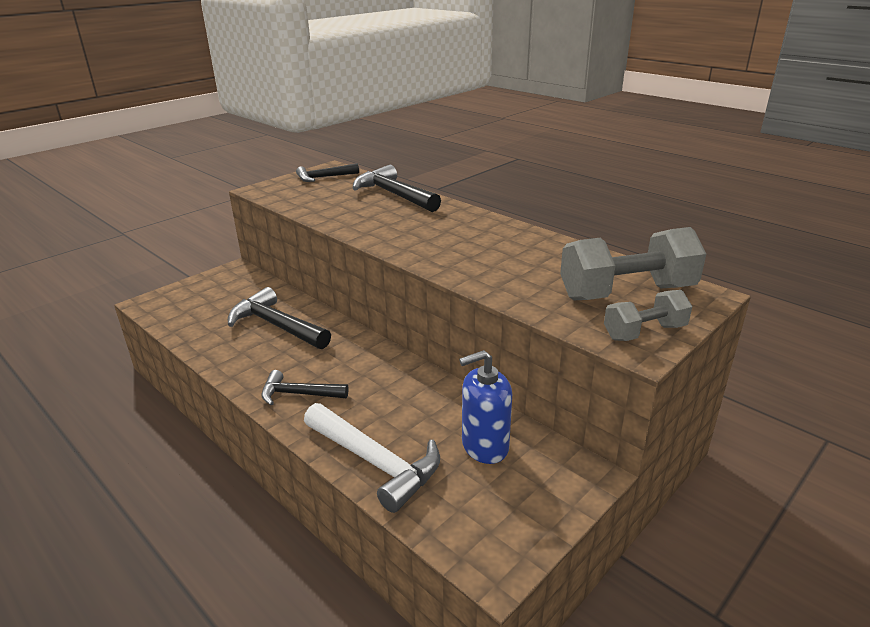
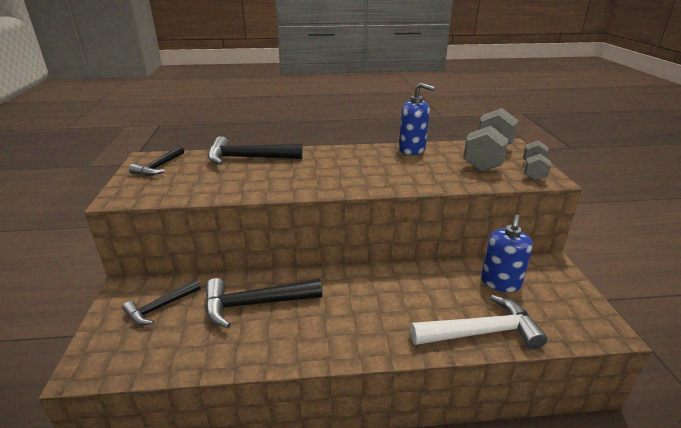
camera: 50 degrees left, 0 degrees up
(298, 394) = (366, 333): black hammer -> black hammer (160, 307)
(558, 247) = (412, 149): none -> blue soap dispenser

